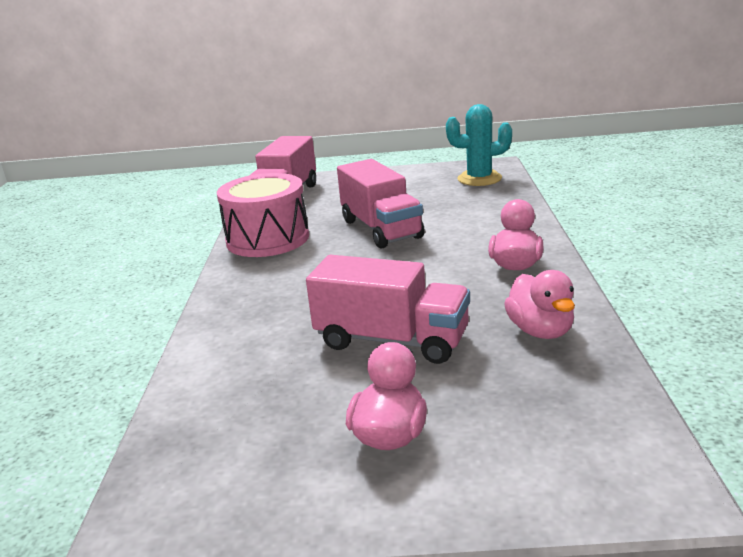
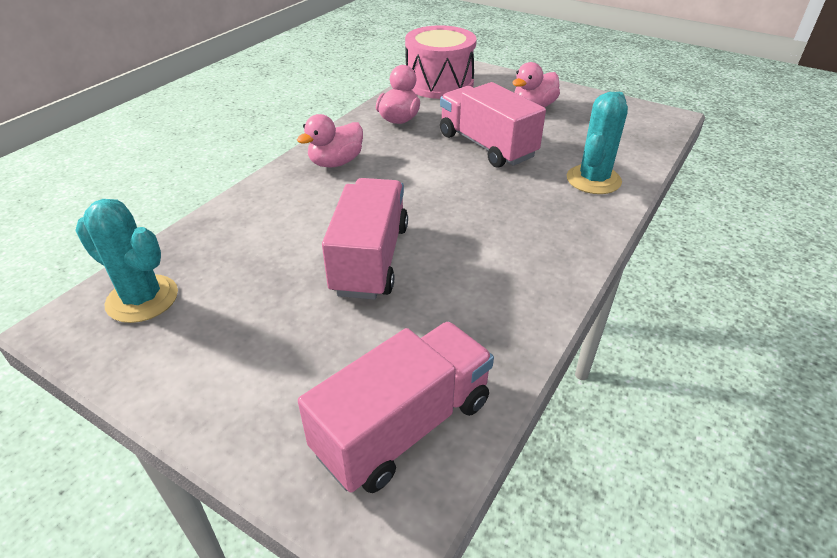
camera: 150 degrees left, 15 degrees up
(237, 348) = (593, 180): none -> turquoise cactus
(268, 239) = (501, 309): pink drum -> pink drum (439, 83)

